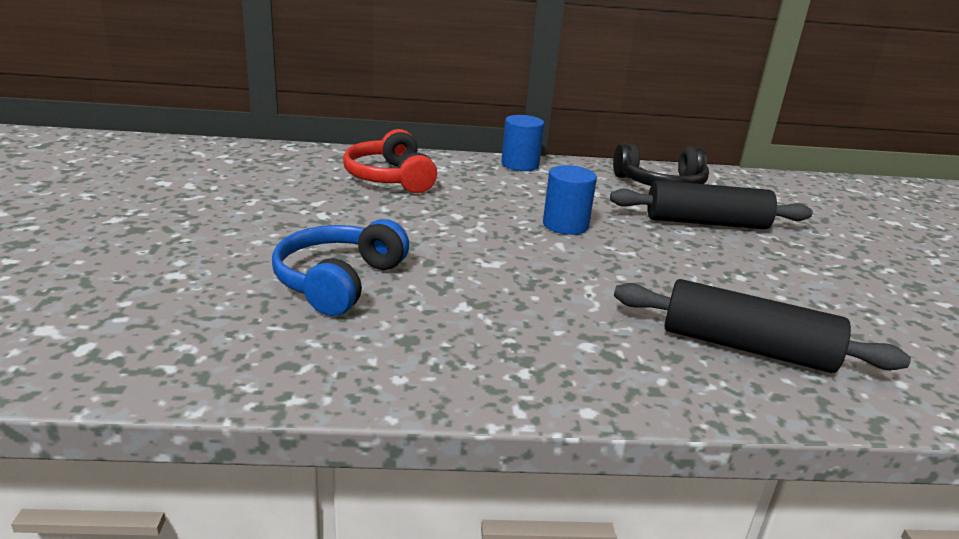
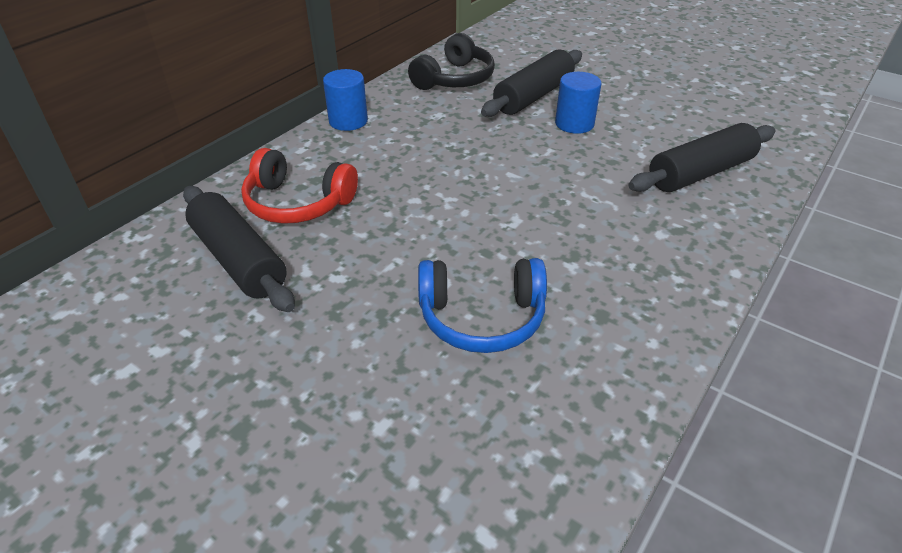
camera: 50 degrees left, 15 degrees up
(302, 179) = (239, 260): none -> black rolling pin
(338, 281) = (482, 318): blue headphones -> blue headphones turned 60 degrees counterclockwise
(565, 225) = (483, 156): blue cylinder -> blue cylinder (574, 124)

